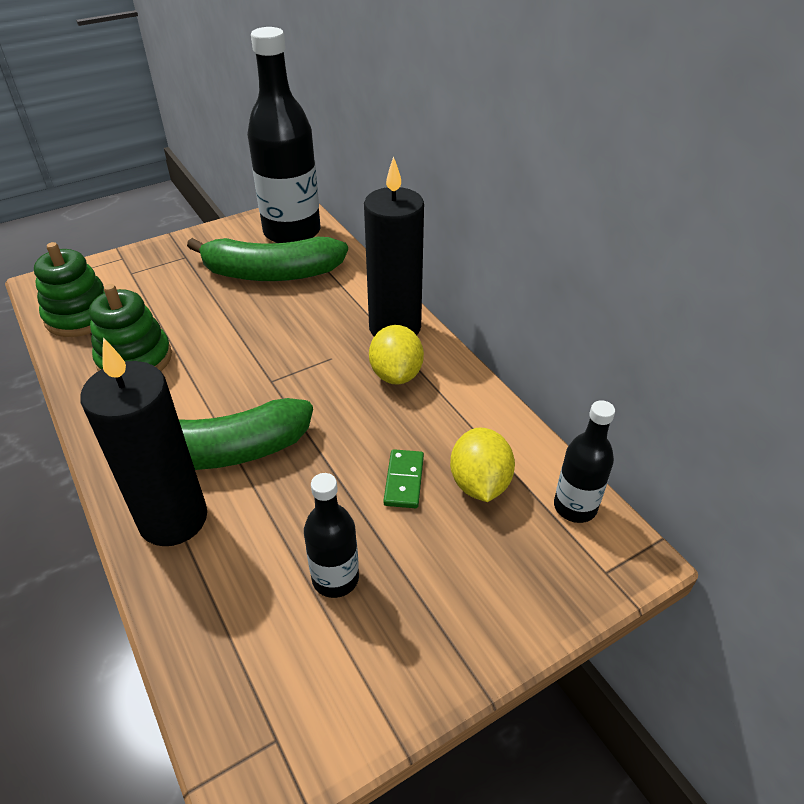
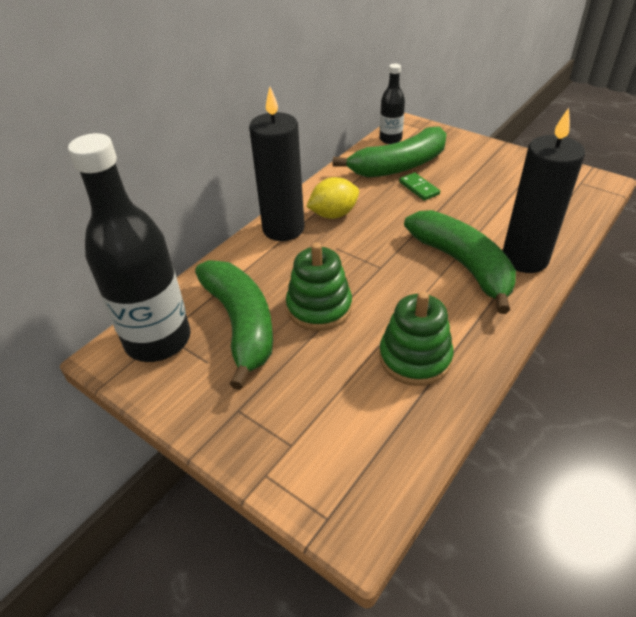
camera: 110 degrees left, 0 degrees up
(80, 316) = (388, 442): green stacking toy -> green stacking toy (319, 307)
(335, 578) = (497, 191): black bottle -> none
(404, 480) = (419, 188): green domino -> green domino turned 75 degrees clockwise
(479, 483) = (399, 166): yellow lemon -> green banana

